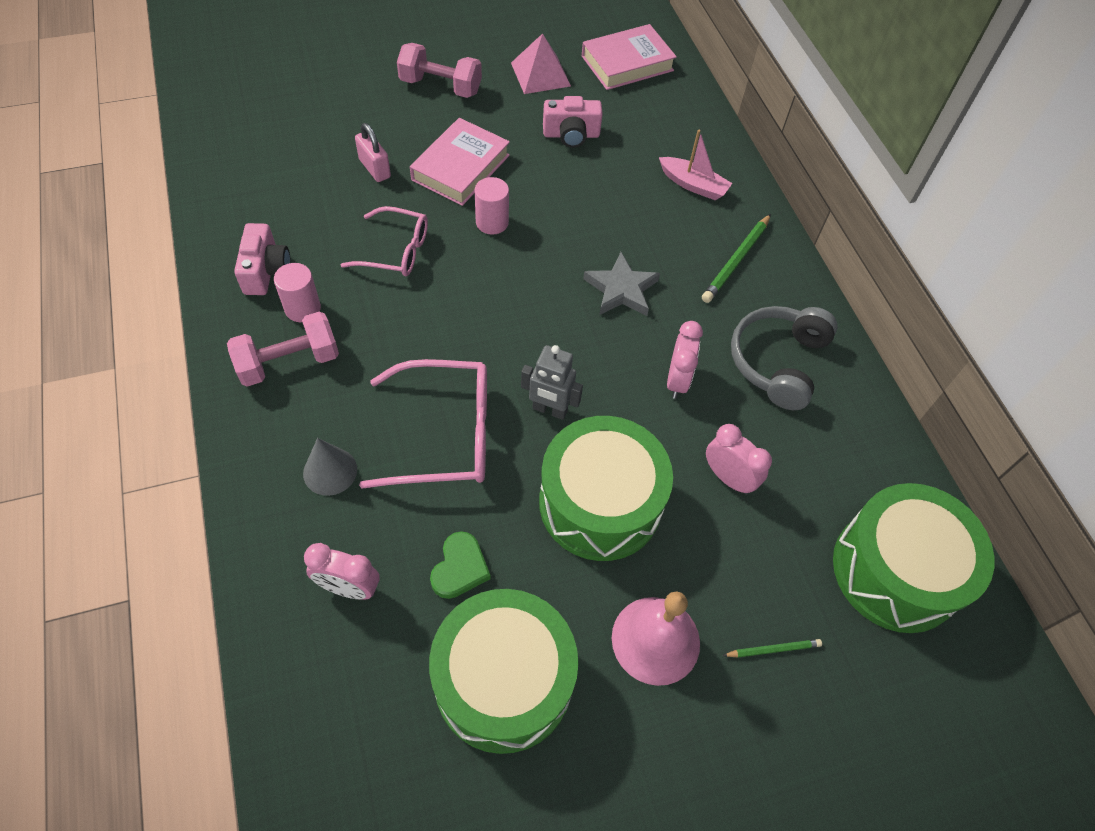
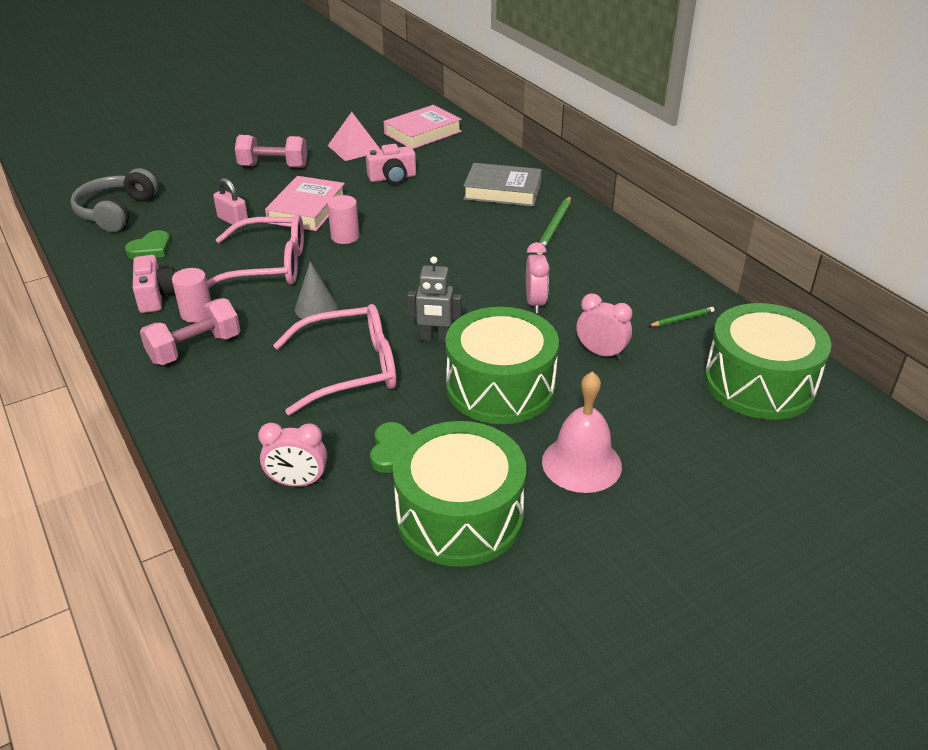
camera: 10 degrees left, 20 degrees down
(276, 194) = (151, 249): none -> green heart
(330, 471) = (255, 410): grey cone -> grey cone (316, 308)
(395, 251) = (267, 266): pink glasses -> pink glasses, size x1.53
(621, 289) = (468, 258): grey star -> none
(693, 185) = (502, 191): pink boat -> grey book
(773, 649) = (682, 450): green pencil -> green pencil (682, 319)
(778, 362) = (612, 279): grey headphones -> grey headphones (116, 212)

